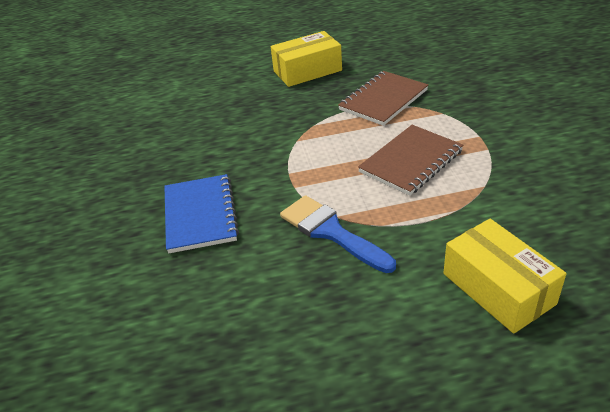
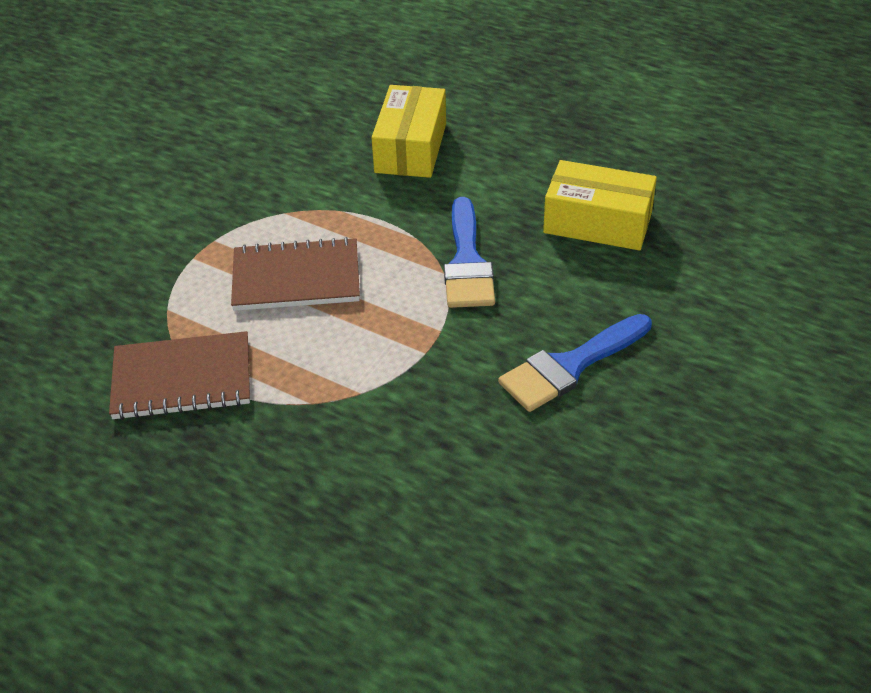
camera: 140 degrees left, 5 degrees up
(200, 215) = (570, 366): blue notebook -> blue brush
(307, 71) = (168, 524): yellow box -> yellow box (597, 222)

